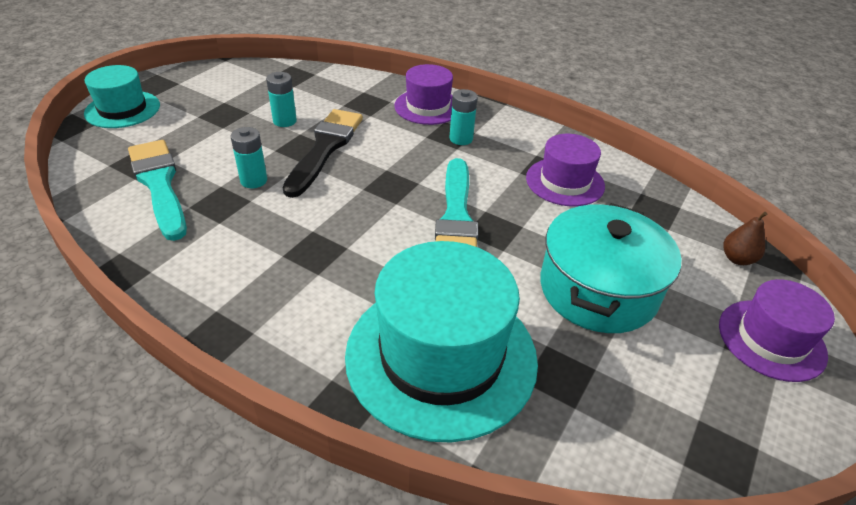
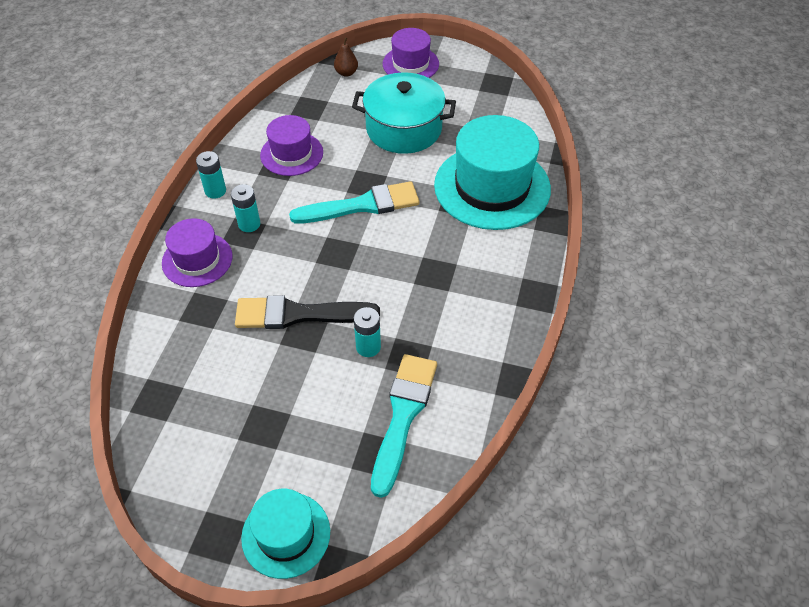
camera: 105 degrees left, 10 degrees up
(159, 184) = (403, 416): turquoise brush -> turquoise brush turned 150 degrees clockwise
(284, 121) = (261, 365): turquoise battery -> turquoise battery (215, 191)

